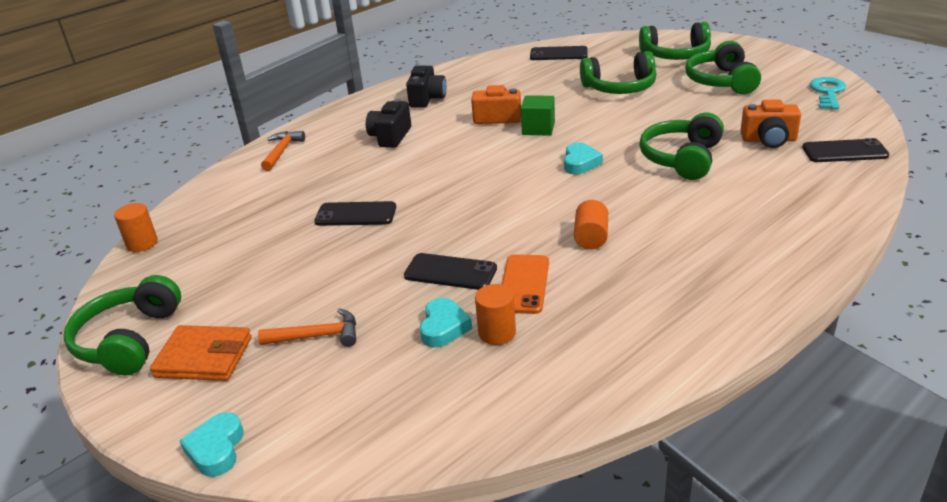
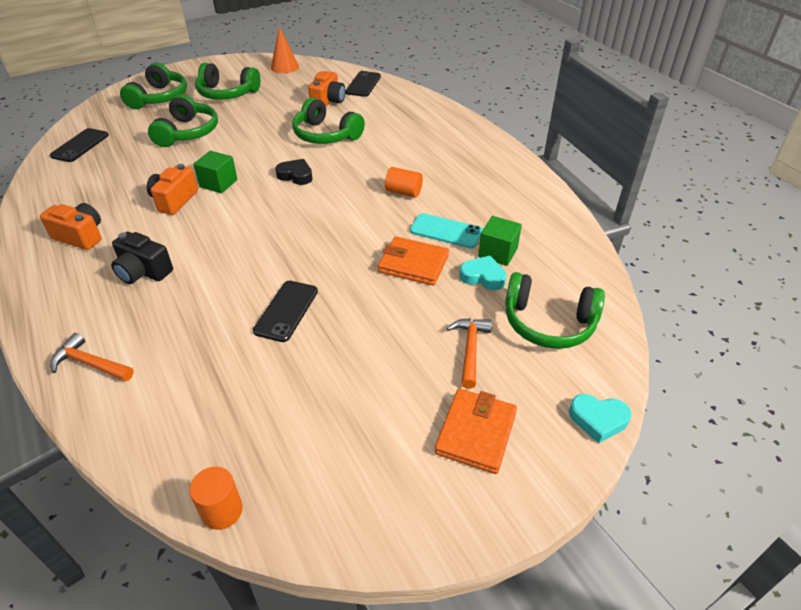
camera: 80 degrees left, 10 degrees up
(129, 340) = (426, 505): green headphones -> green headphones (548, 323)
(427, 99) = (80, 236): black camera -> orange camera
(450, 272) = (413, 264): black phone -> orange wallet
(497, 333) = (497, 253): orange cylinder -> green cube
(524, 284) = (446, 231): orange phone -> turquoise phone
(580, 163) = (296, 175): turquoise heart -> black heart
(827, 92) = (284, 67): turquoise key -> orange cone

